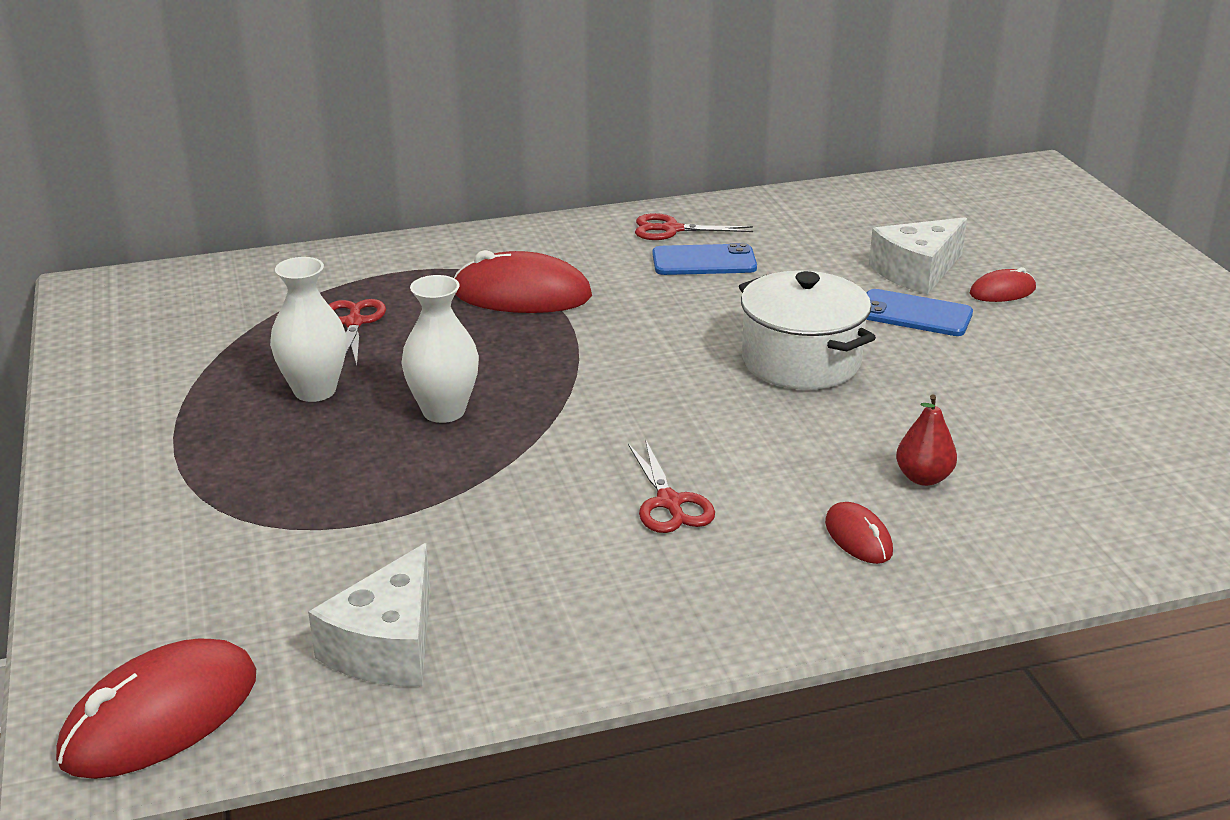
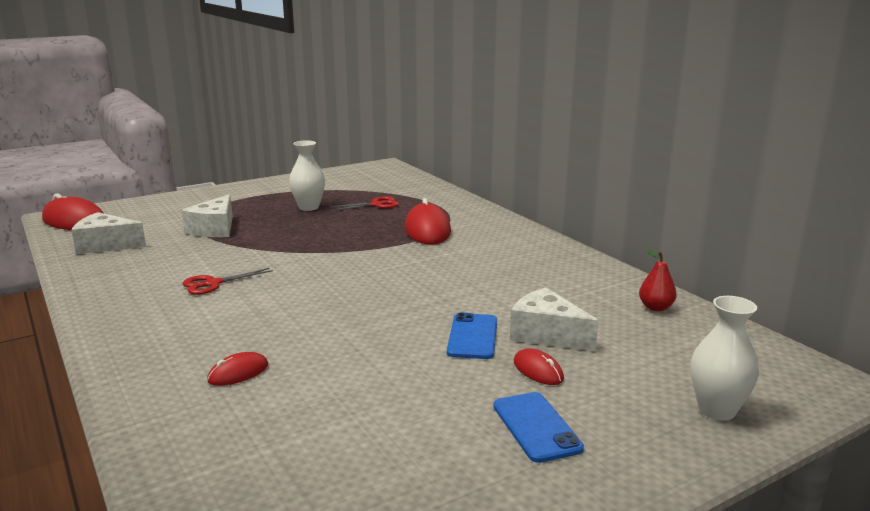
camera: 75 degrees right, 10 degrees down
(373, 502) = (214, 229): none -> white cheese
(444, 411) = (296, 230): white vase -> white vase (717, 410)
(671, 229) = (544, 254): red scissors -> none
(704, 261) = (505, 266): blue phone -> blue phone (536, 427)
(801, 361) = (382, 304): white pot -> none
(858, 537) = (175, 333): red mouse -> red mouse (238, 373)
(923, 478) = (242, 350): red pear -> red pear (655, 308)

